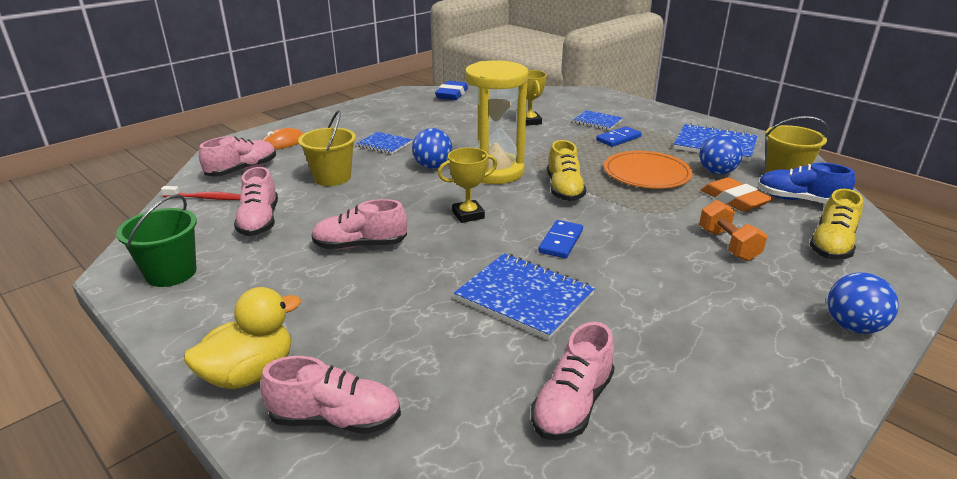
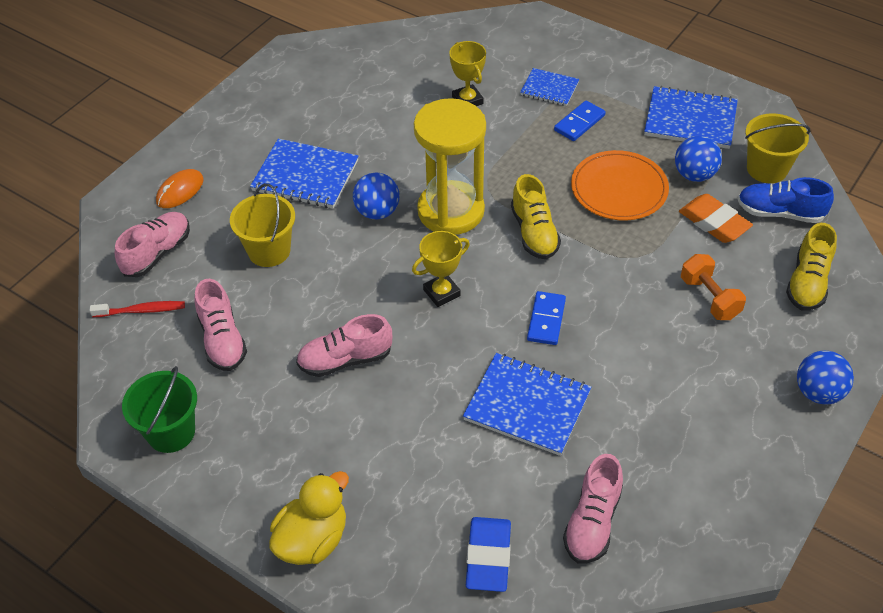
camera: 10 degrees left, 20 degrees up
(335, 419) = (405, 572): pink shoe -> none
(384, 144) = (305, 176): blue notebook -> blue notebook, size x1.68
(452, 94) = (353, 50): blue eraser -> blue eraser (488, 557)

